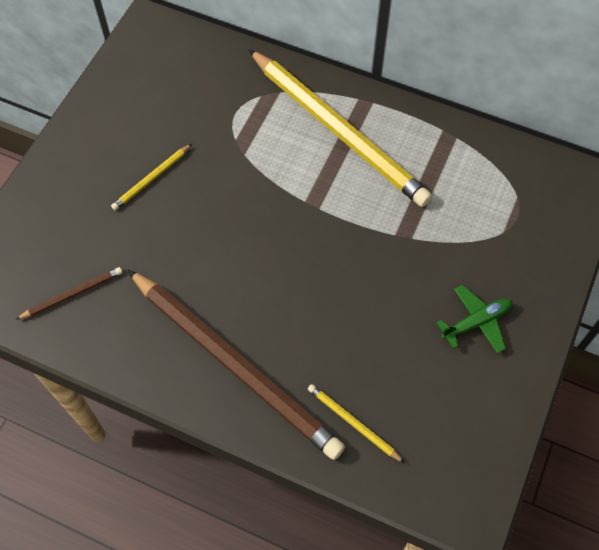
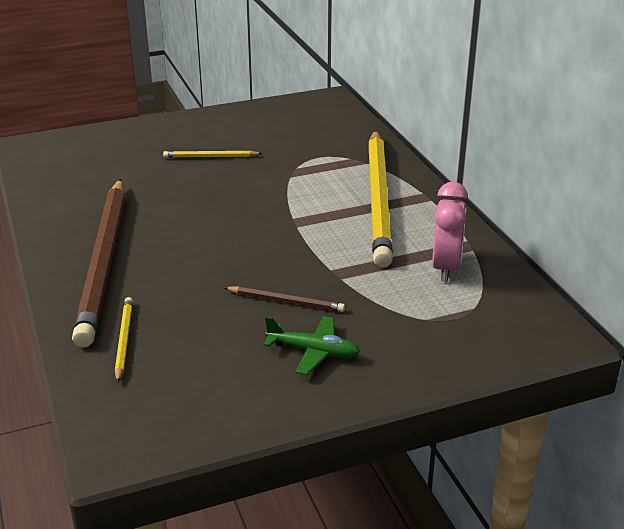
camera: 45 degrees right, 30 degrees down
(72, 294) = (75, 177): brown pencil -> brown pencil (286, 301)
(461, 171) = (445, 268): none -> pink clock

